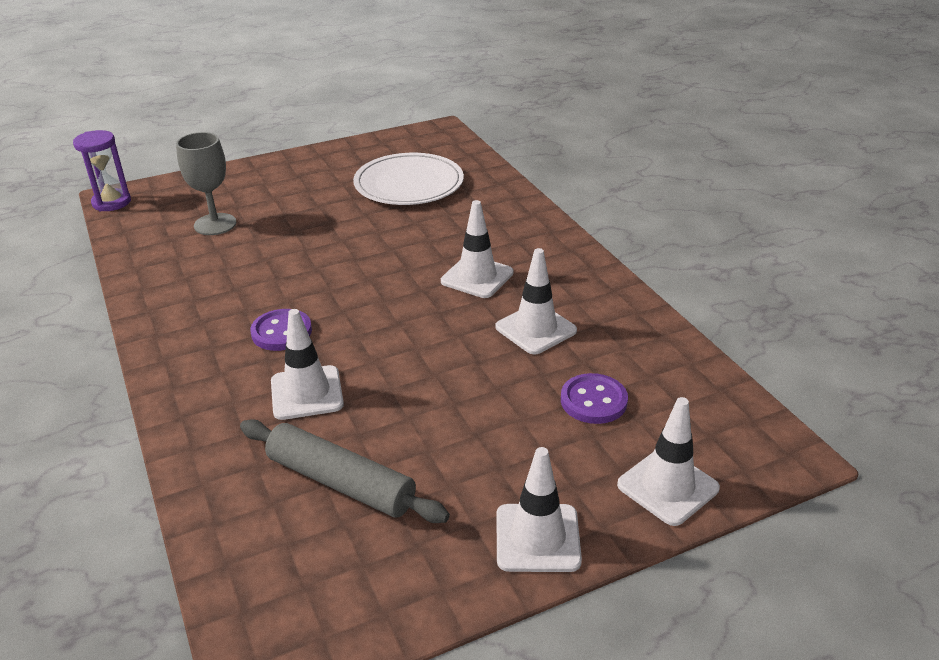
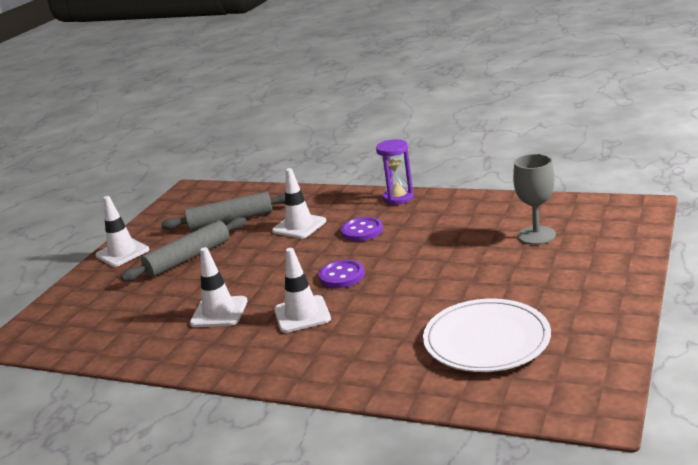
camera: 140 degrees right, 10 degrees down
(111, 202) = (633, 203): purple hourglass -> purple hourglass (398, 198)
(474, 443) = (188, 258): none -> grey rolling pin
(593, 401) = (143, 303): purple button -> purple button (341, 276)
(667, 487) = (73, 295): white traffic cone -> none

